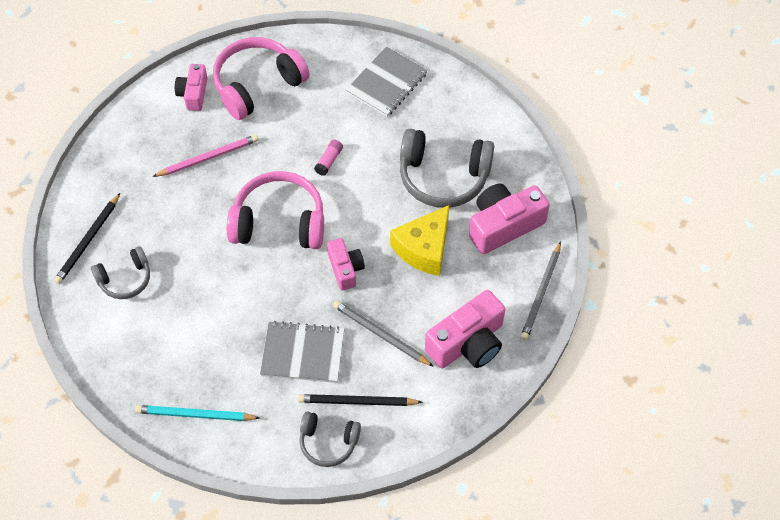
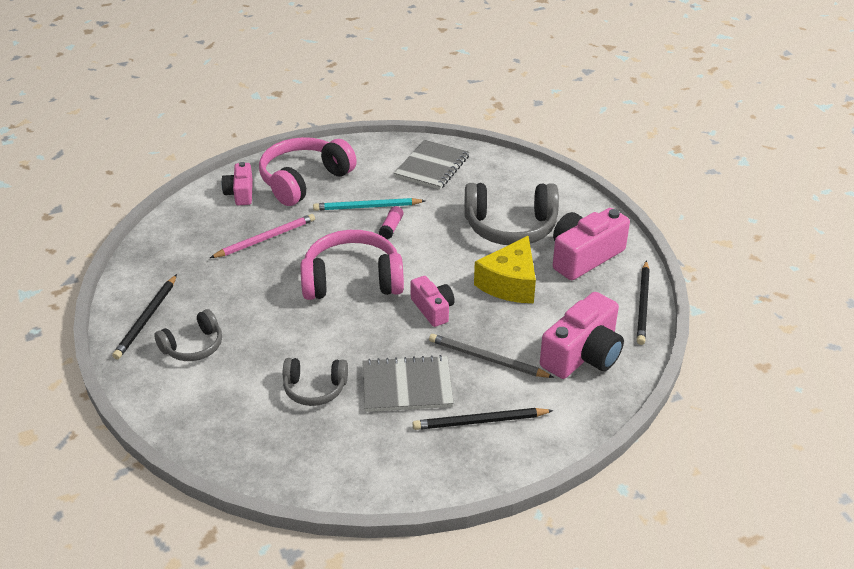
camera: 10 degrees left, 20 degrees down
(195, 415) = (297, 458): turquoise pencil -> turquoise pencil (367, 207)
(328, 442) = (458, 464): grey headphones -> grey headphones (315, 389)
(541, 293) = (643, 304): grey pencil -> black pencil

